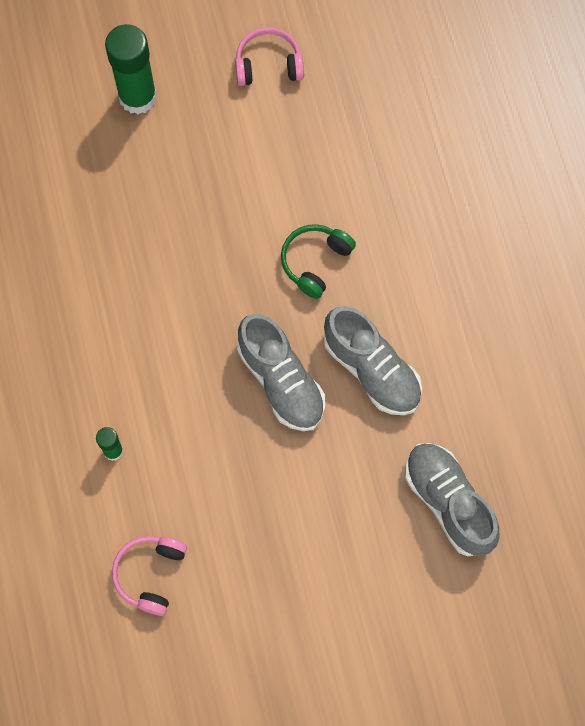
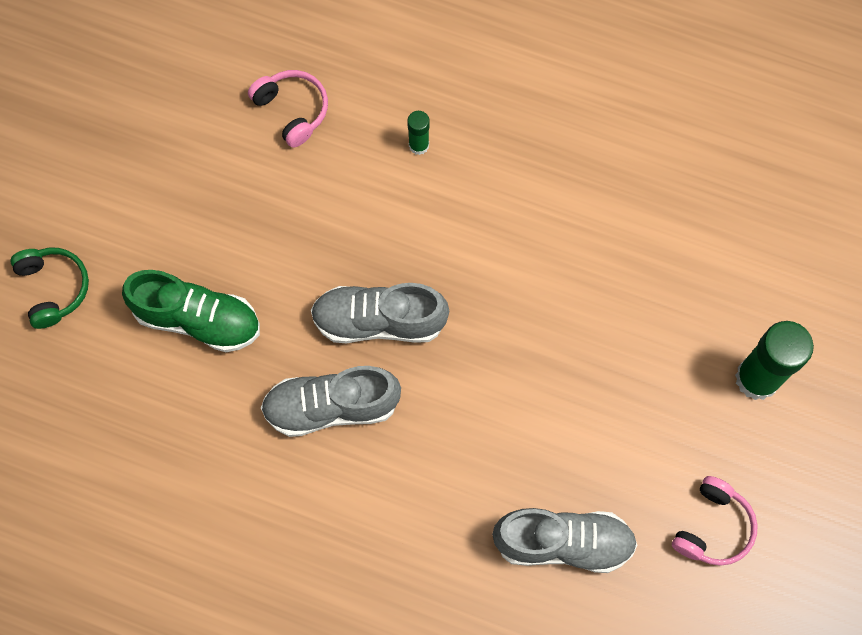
camera: 125 degrees right, 0 degrees up
(315, 262) = (471, 428): green headphones -> green headphones (53, 288)
(378, 518) = (197, 319): none -> green shoe
(449, 502) = (164, 387): grey shoe -> grey shoe (563, 543)

